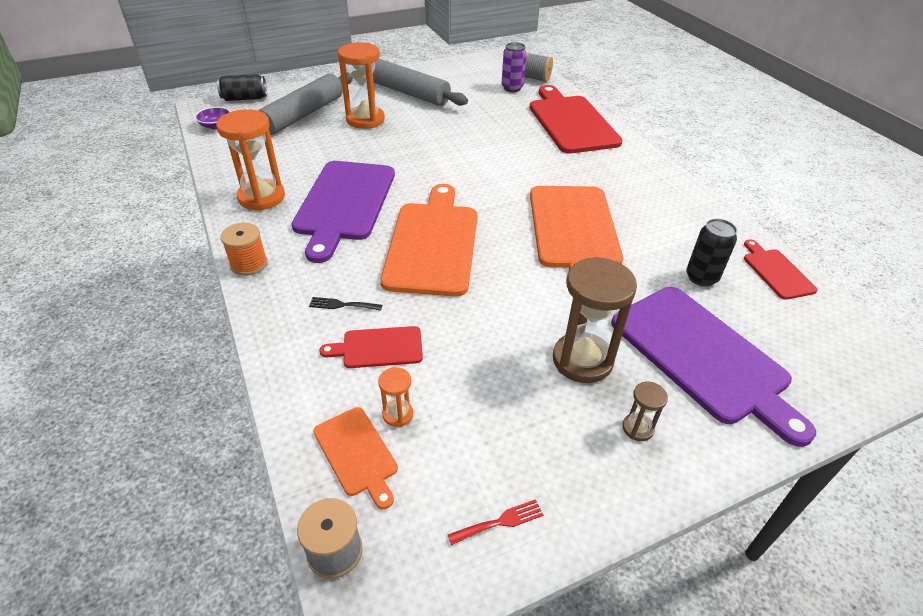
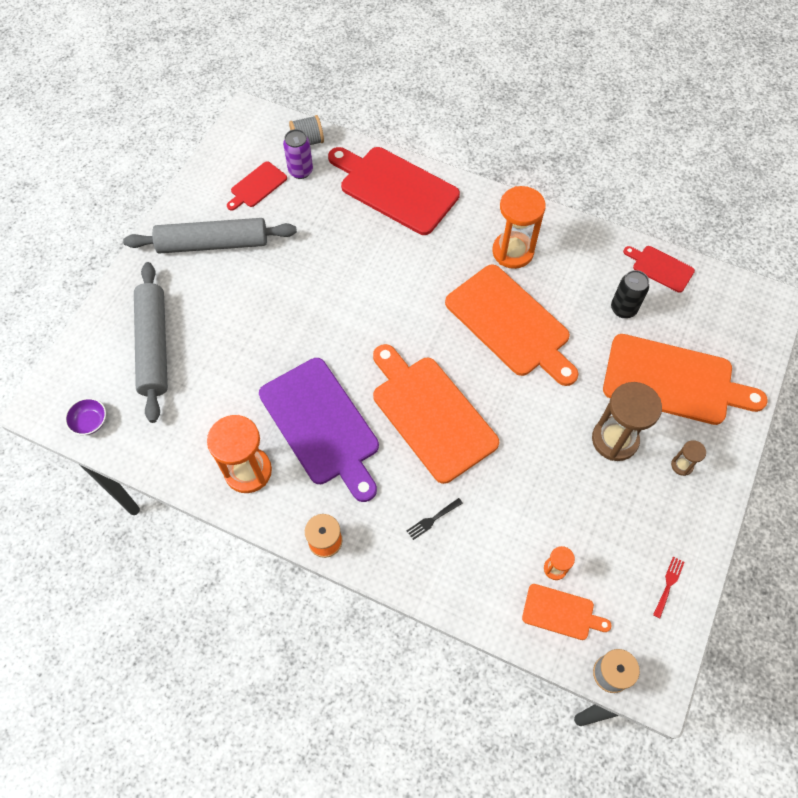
camera: 40 degrees left, 20 degrees up
(245, 98) = (66, 364): black can -> none
(365, 120) = (219, 311): orange hourglass -> orange hourglass (513, 251)
(378, 348) = (493, 532): red cutting board -> red cutting board (257, 186)
(703, 356) = (673, 380): purple cutting board -> orange cutting board

